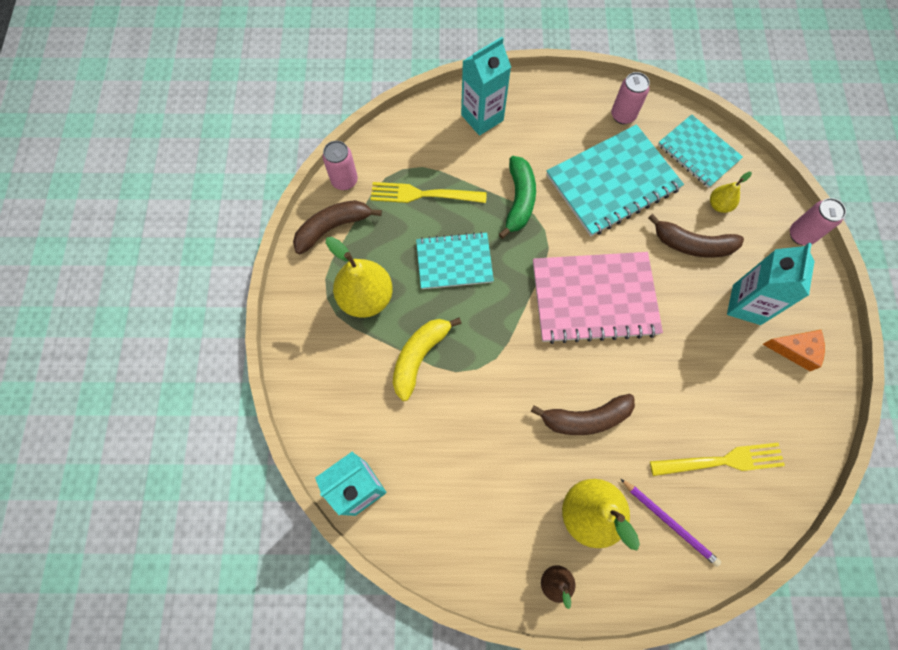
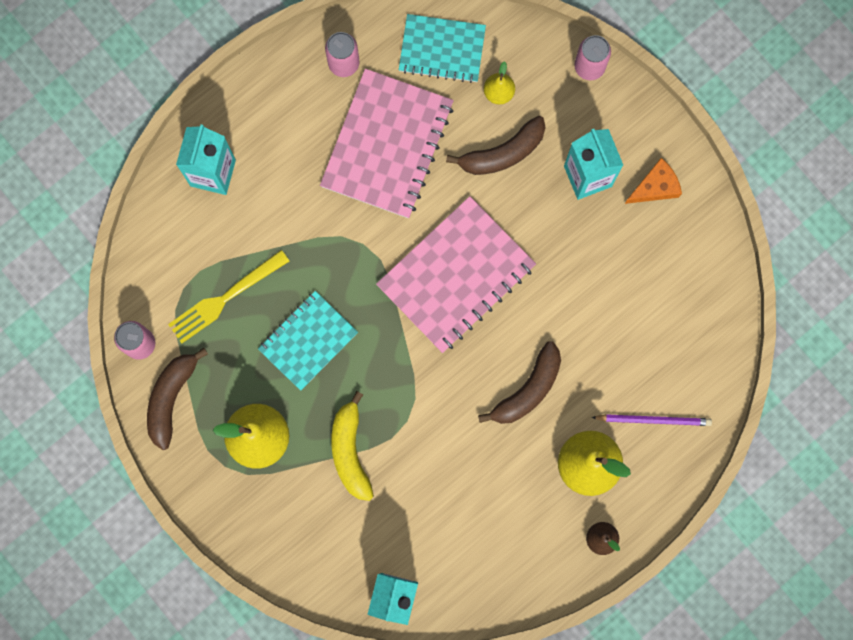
camera: 40 degrees left, 10 degrees up
(519, 200) = (317, 233): green banana -> none
(612, 182) = (387, 145): turquoise notebook -> pink notebook
(722, 460) = (660, 335): yellow fork -> none

